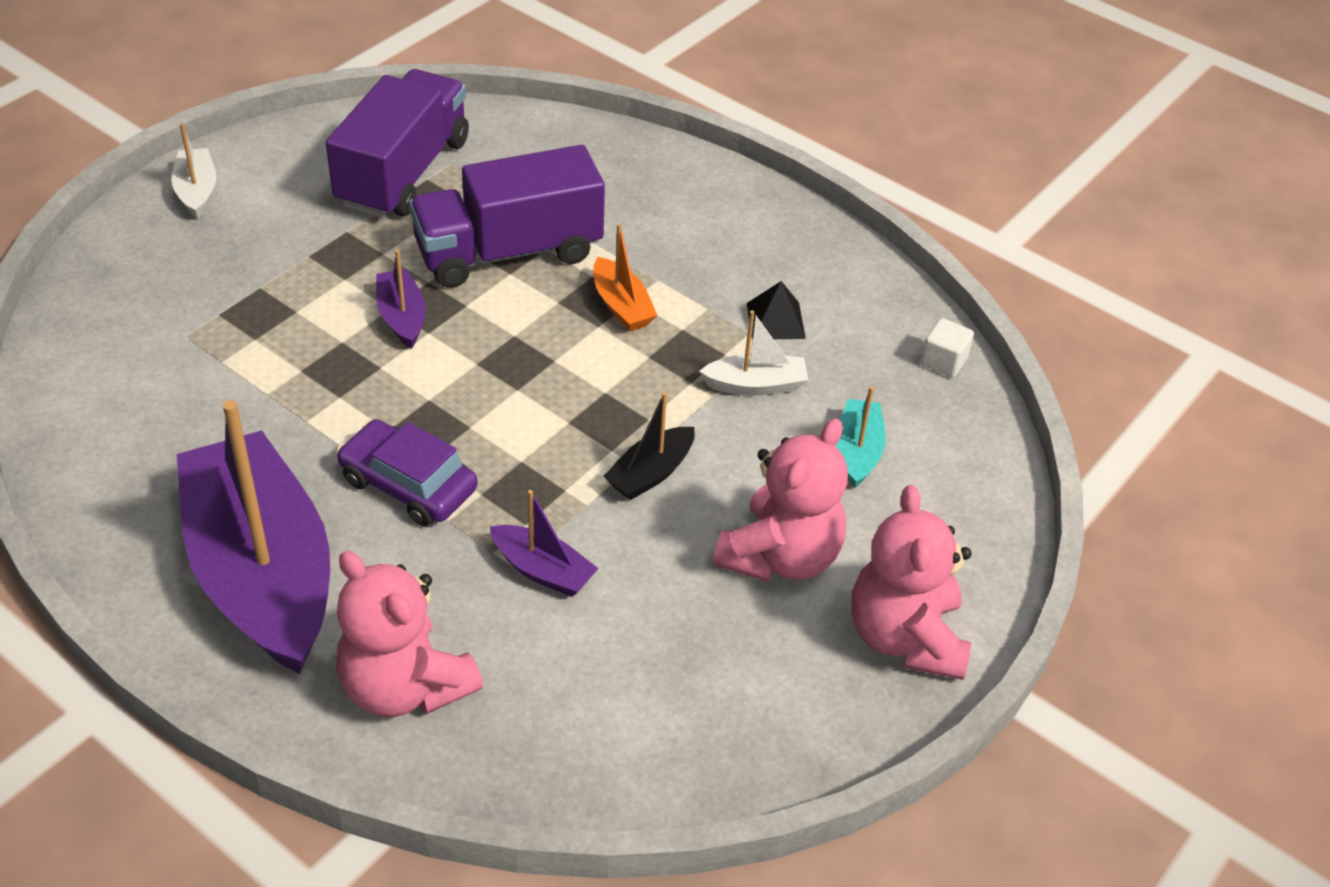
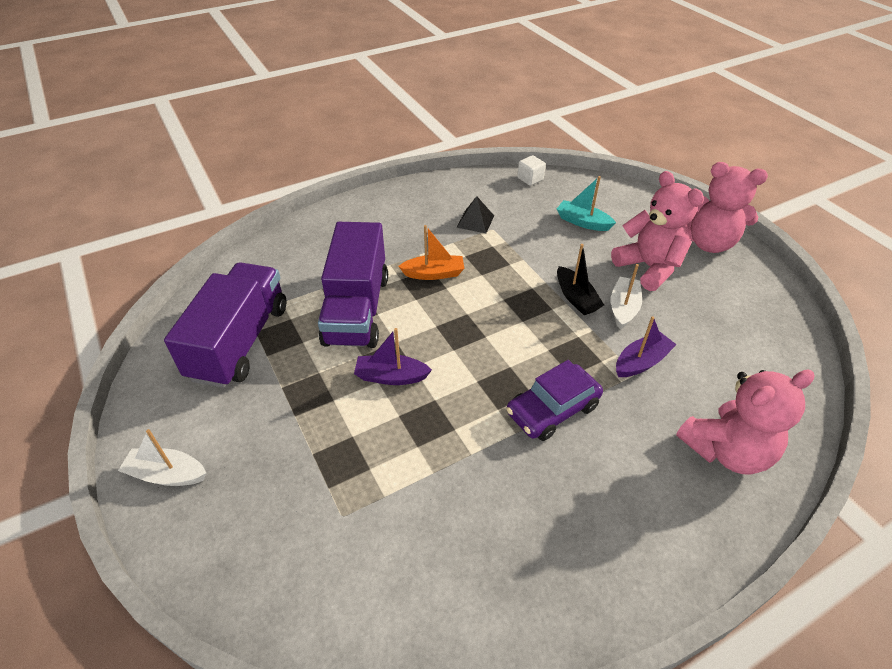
camera: 65 degrees left, 0 degrees up
(262, 573) = (615, 512): purple boat -> none
(403, 173) = (240, 342): purple truck -> purple truck turned 60 degrees clockwise
(755, 385) = (522, 241): white boat -> white boat (623, 308)

